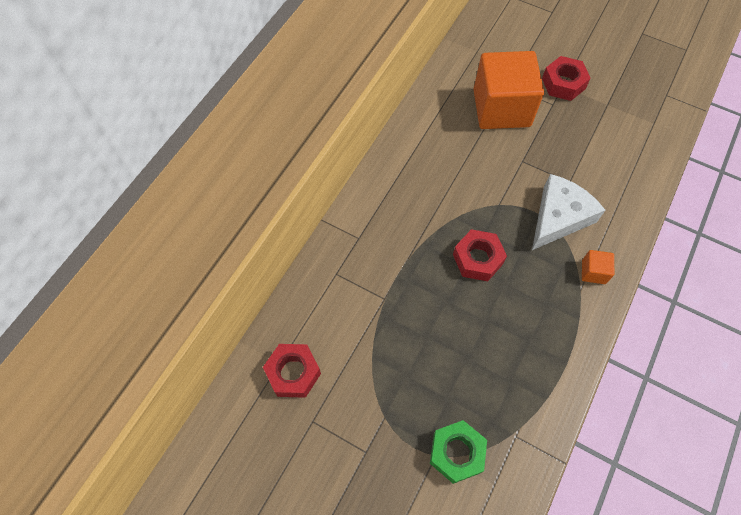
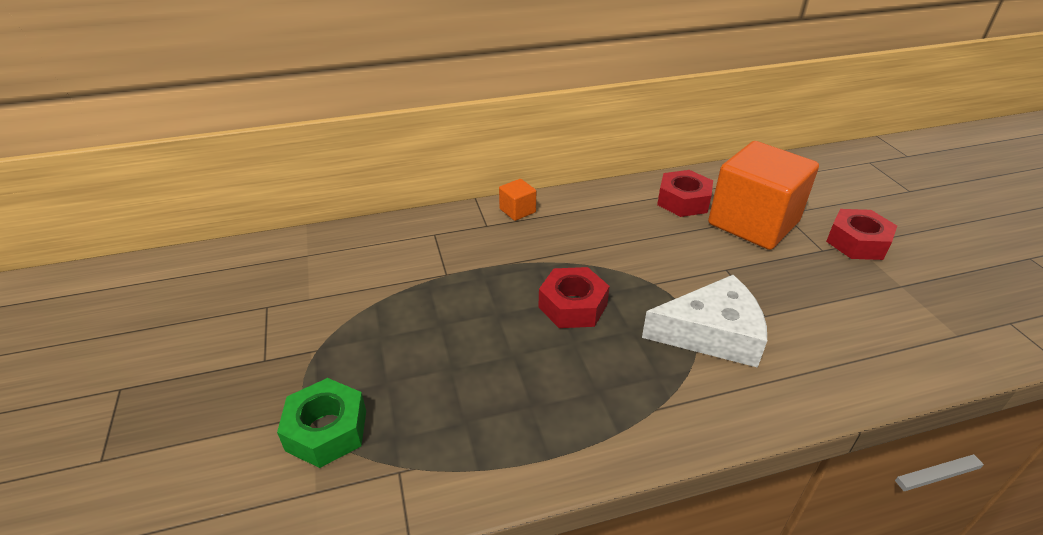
camera: 45 degrees right, 25 degrees down
(293, 373) = (305, 267): red nut -> red nut (683, 201)
(593, 272) = (694, 405): orange cube -> orange cube (517, 210)

